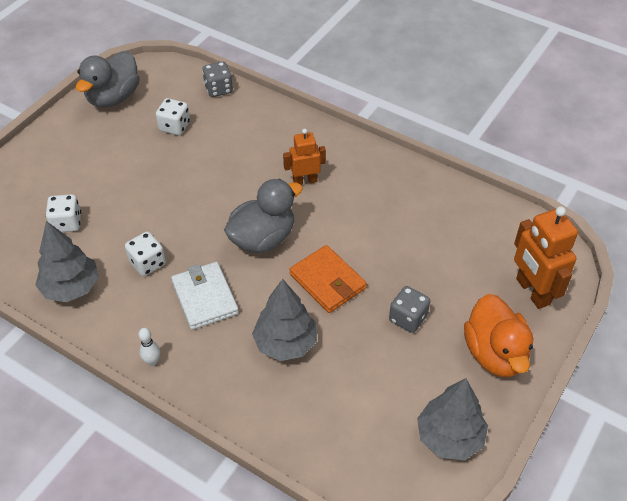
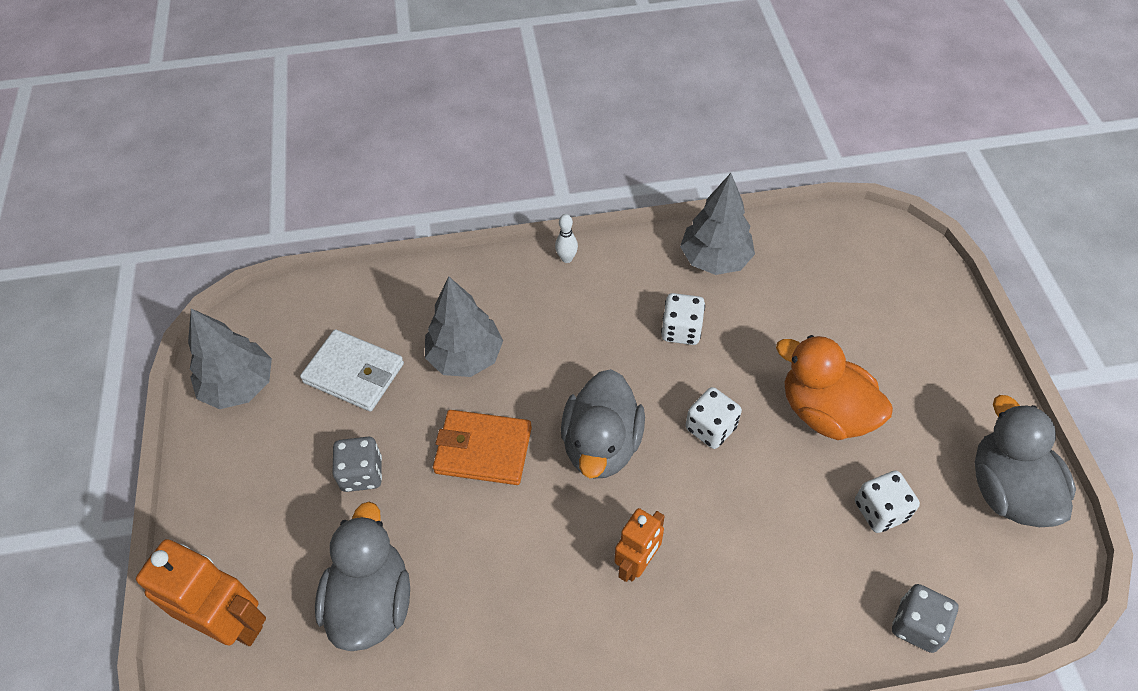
camera: 140 degrees right, 5 degrees up
(67, 223) = (809, 307): white dice -> white dice (710, 428)
(205, 298) = (587, 340): white wallet -> white wallet (354, 373)
(450, 252) = (371, 602): none -> grey duck
(495, 353) = (238, 504): orange duck -> orange duck (825, 412)

